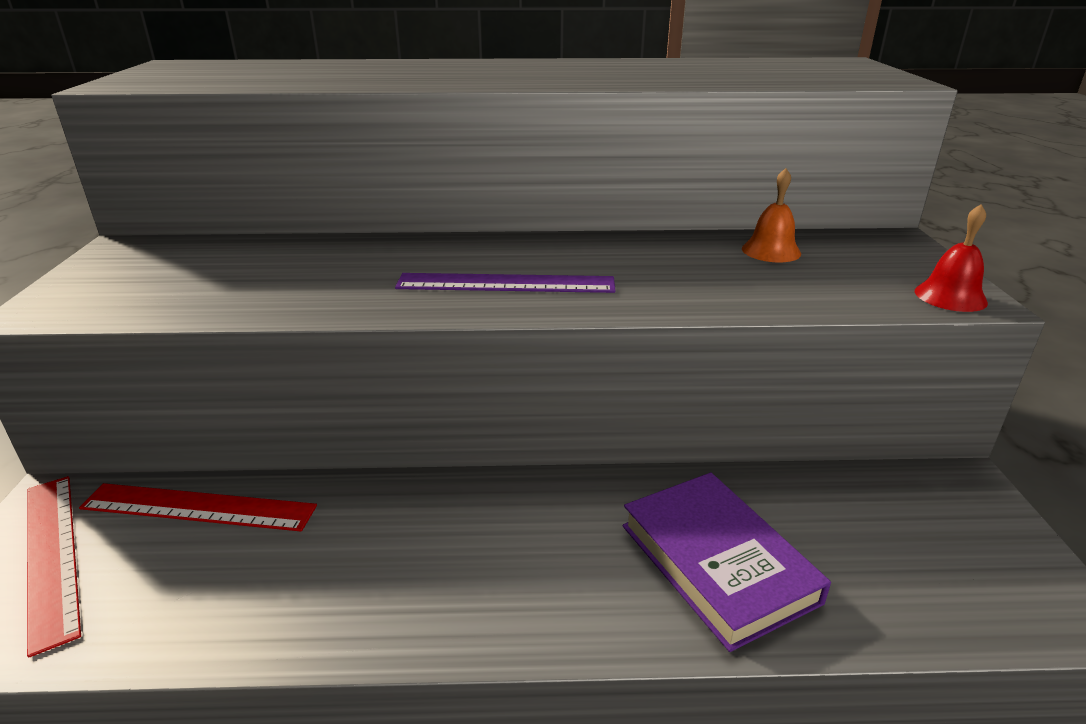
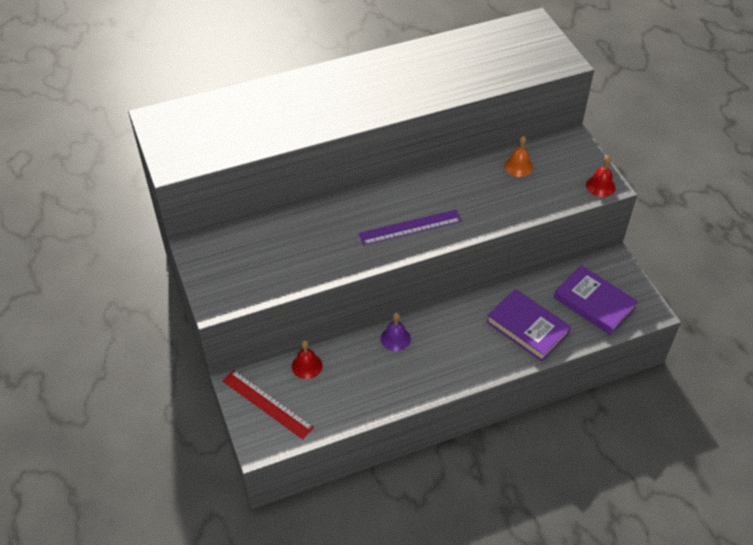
camera: 20 degrees left, 20 degrees up
(199, 507) = (307, 366): red ruler -> red bell
(409, 506) = (395, 338): none -> purple bell
(905, 554) = (594, 303): none -> purple book

